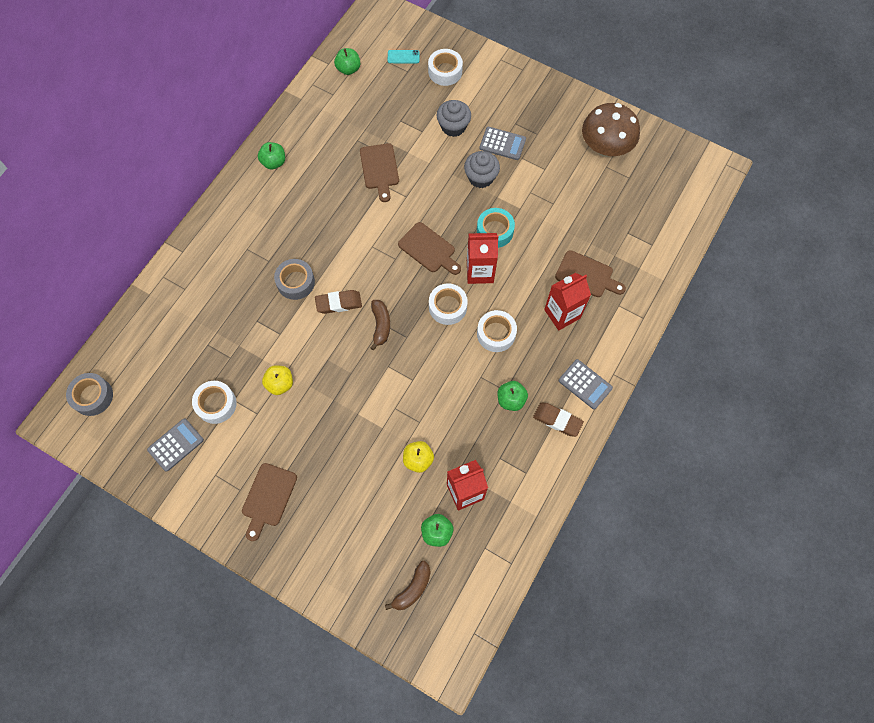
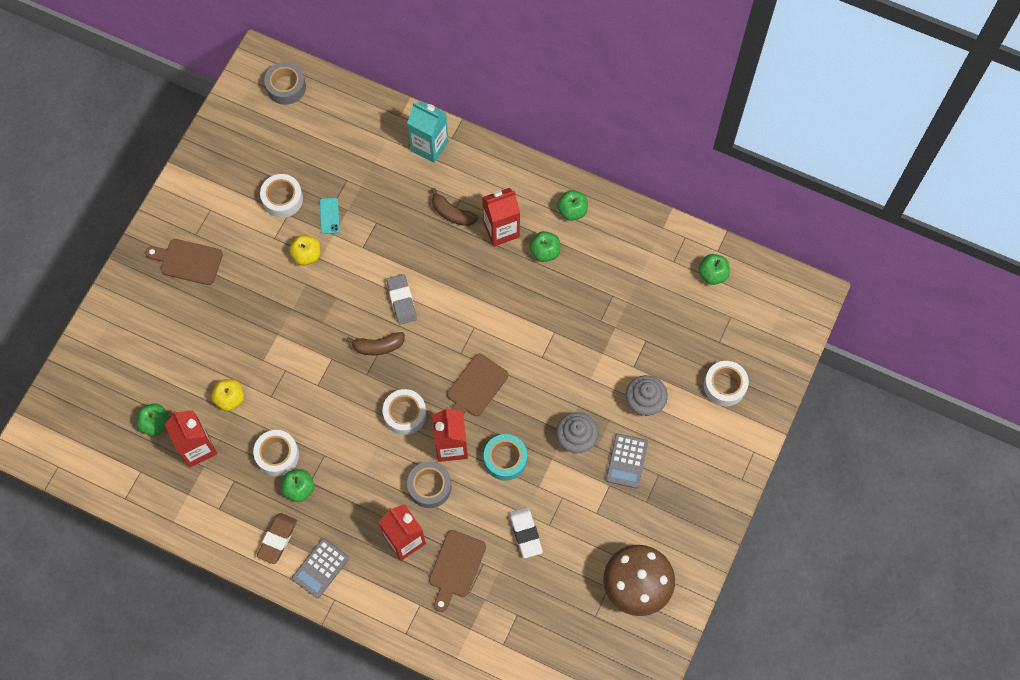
camera: 85 degrees right, 0 degrees up
(176, 445) = (239, 169): grey calculator -> none
(187, 270) = (429, 146): none -> turquoise carton
(282, 218) = (501, 230): none -> red carton
(295, 282) = (424, 254): grey tape -> grey tape (429, 487)
(309, 186) = (545, 252): none -> green apple
(339, 303) = (401, 301): brown eraser -> grey eraser
(379, 169) = (575, 324): brown cutting board -> none
(403, 57) = (740, 335): turquoise phone -> turquoise phone (329, 216)
(412, 588) = (100, 405): brown banana -> brown banana (452, 213)
(496, 334) = (375, 468): white tape -> white tape (277, 455)
(560, 221) = (525, 533): none -> white eraser

